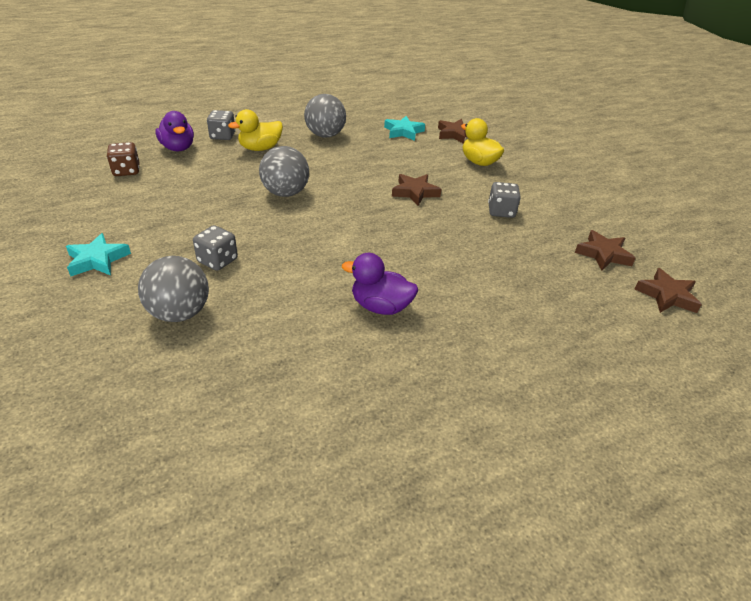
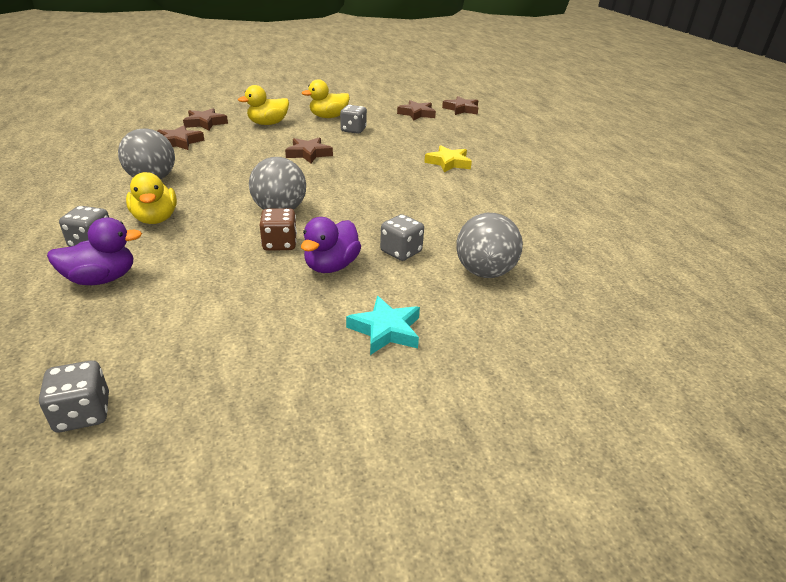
camera: 80 degrees left, 5 degrees down
(49, 170) = (83, 413): none -> grey dice
(126, 171) = (148, 323): brown dice -> brown dice (279, 244)
(380, 307) = (473, 186): purple duck -> purple duck (331, 266)
(403, 132) = (179, 142): turquoise star -> brown star
(444, 286) = (448, 163): none -> yellow star
(529, 192) = (328, 117): none -> yellow duck

